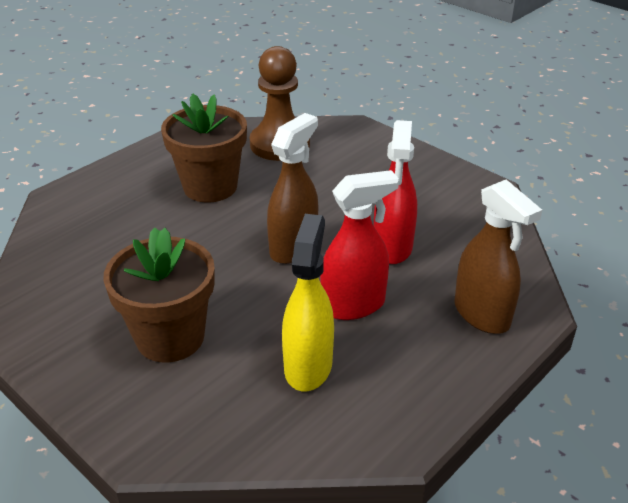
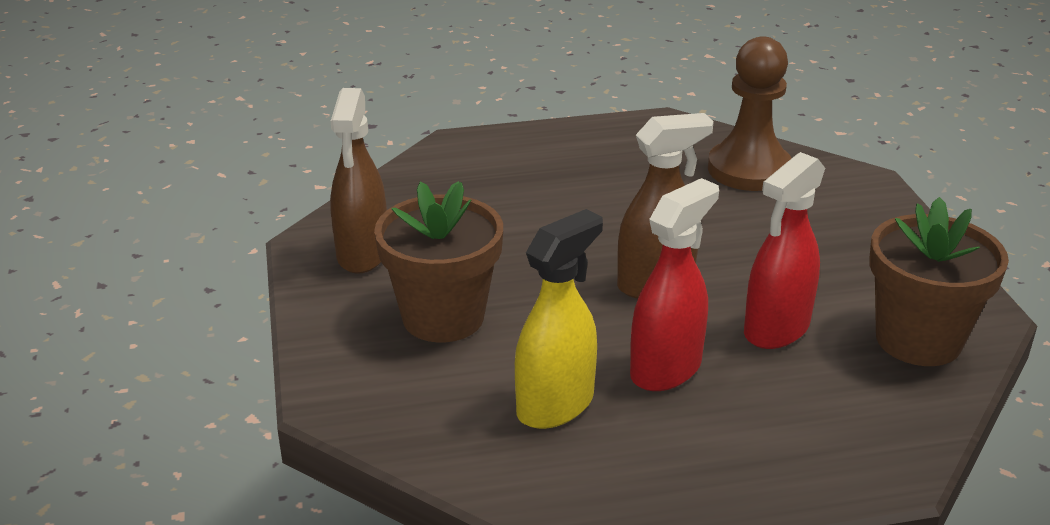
camera: 35 degrees right, 5 degrees down
(210, 187) = (622, 188): brown flower pot -> brown flower pot (918, 340)
(353, 305) = (666, 369): red spray bottle -> red spray bottle turned 60 degrees counterclockwise
(482, 315) = (815, 445): brown spray bottle -> brown spray bottle (362, 254)

